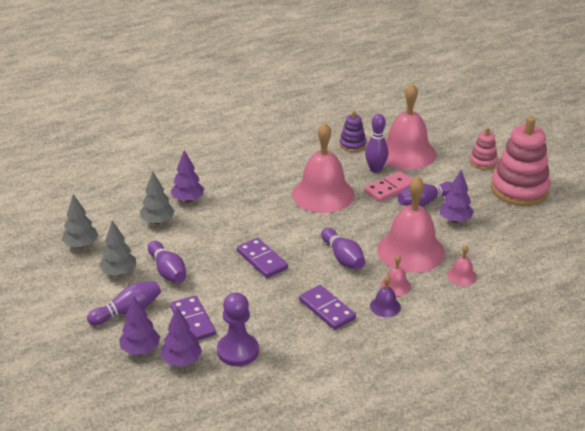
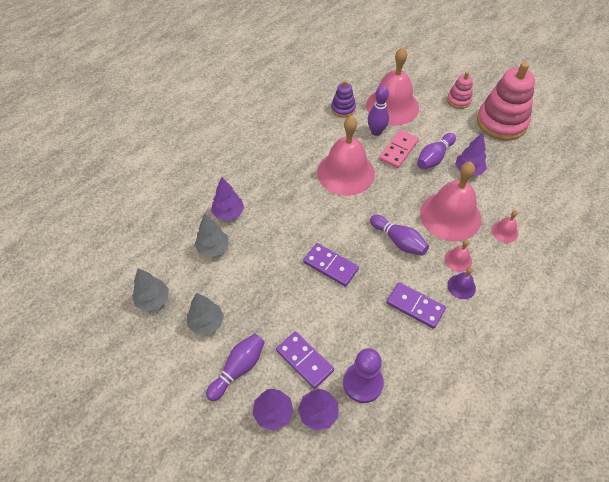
camera: 20 degrees left, 20 degrees up
(168, 271) = (252, 306): purple bowling pin -> none

